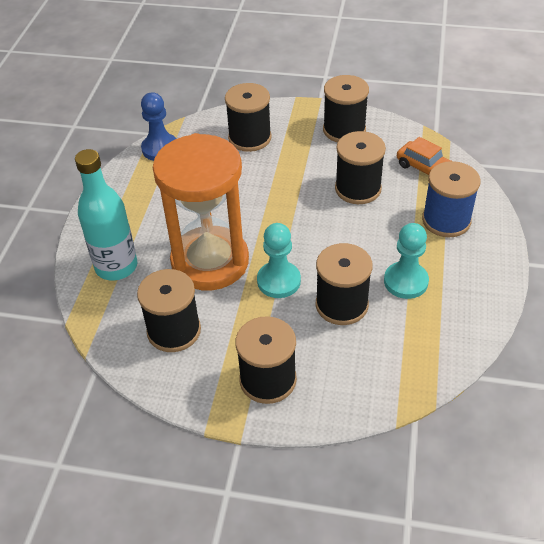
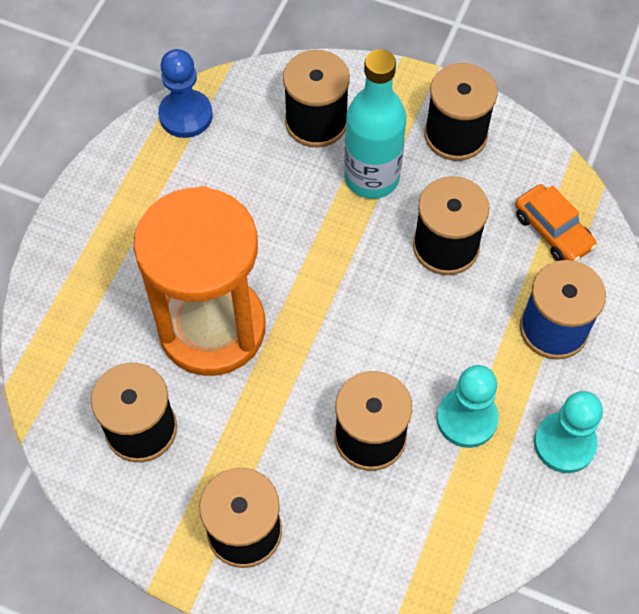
camera: 10 degrees right, 15 degrees up
(116, 266) = (86, 309): turquoise bottle -> turquoise bottle (371, 177)
(278, 281) = (296, 380): turquoise pawn -> turquoise pawn (564, 443)

